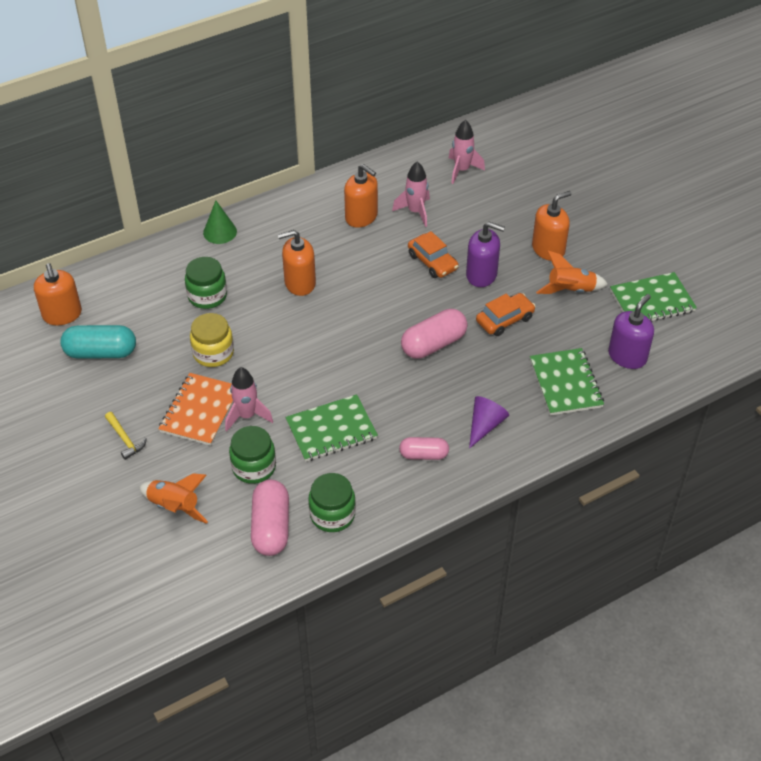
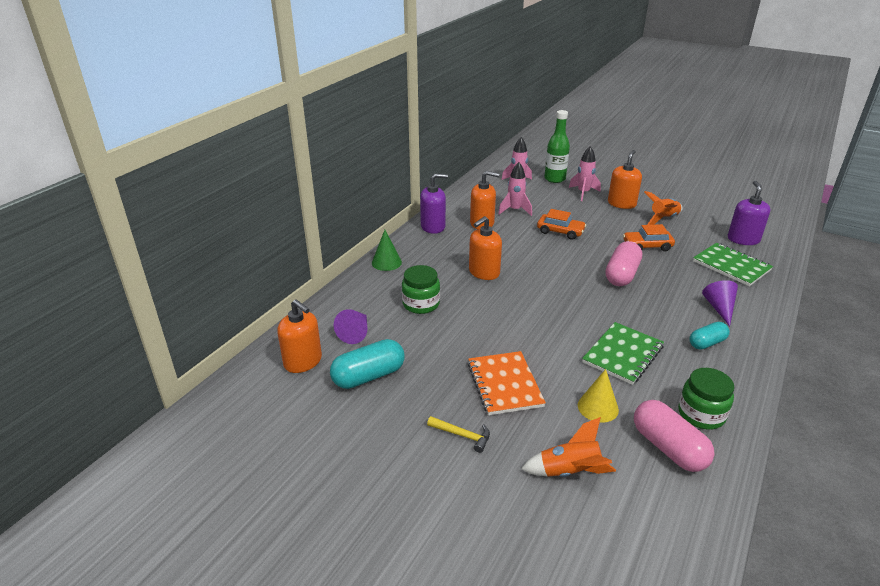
camera: 30 degrees left, 15 degrees down
(125, 303) = (355, 333): none -> purple cone
(213, 353) = (469, 339): yellow jar -> none
(247, 416) = (547, 372): pink rocket -> pink rocket (583, 193)
(254, 467) = (598, 407): green jar -> yellow cone
(423, 455) = (707, 343): pink capsule -> turquoise capsule
(481, 275) = (600, 228): purple soap dispenser -> purple soap dispenser (433, 227)
(505, 320) = (647, 246): orange car -> orange car turned 120 degrees counterclockwise
(512, 180) = (554, 179): none -> green bottle
(652, 301) = (715, 209): green notebook -> none

